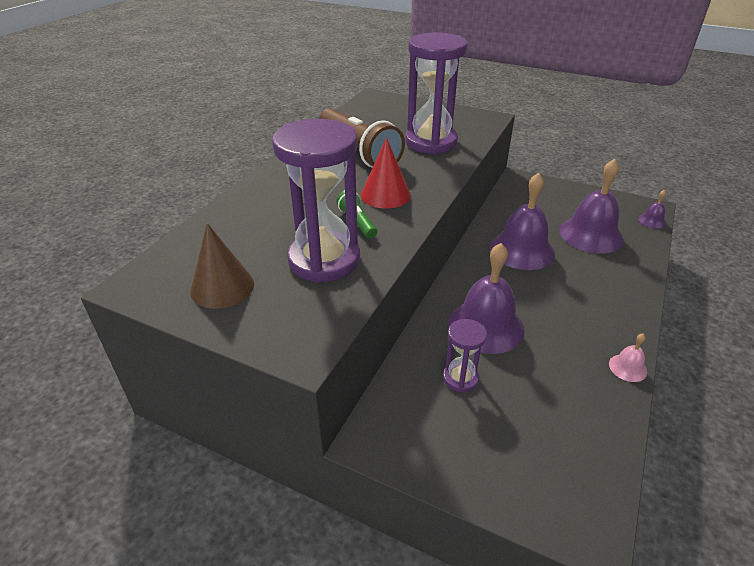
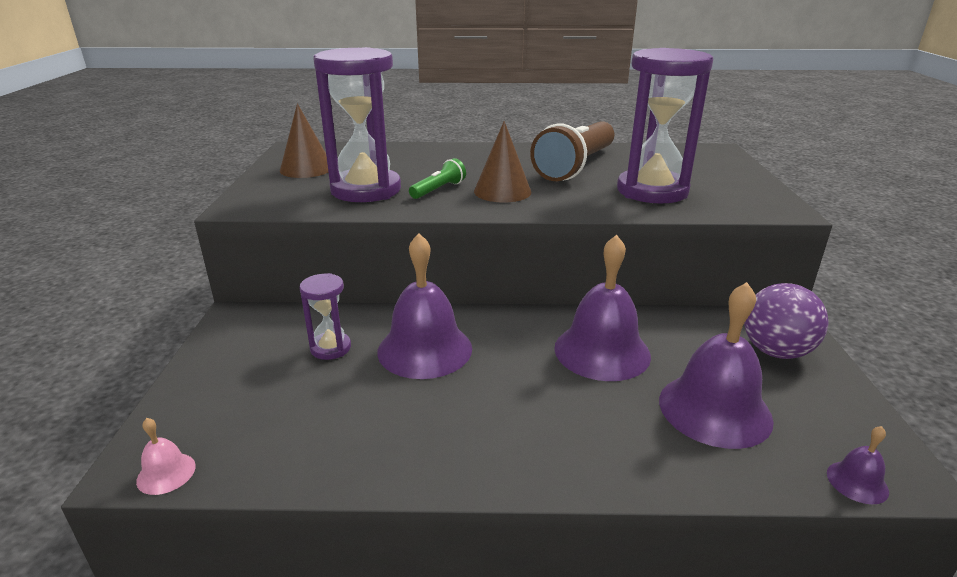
camera: 65 degrees right, 10 degrees down
(385, 195) = (502, 191): red cone -> brown cone
(546, 195) = (775, 351): none -> purple ball
(627, 367) = (411, 478): pink bell -> pink bell (166, 473)

